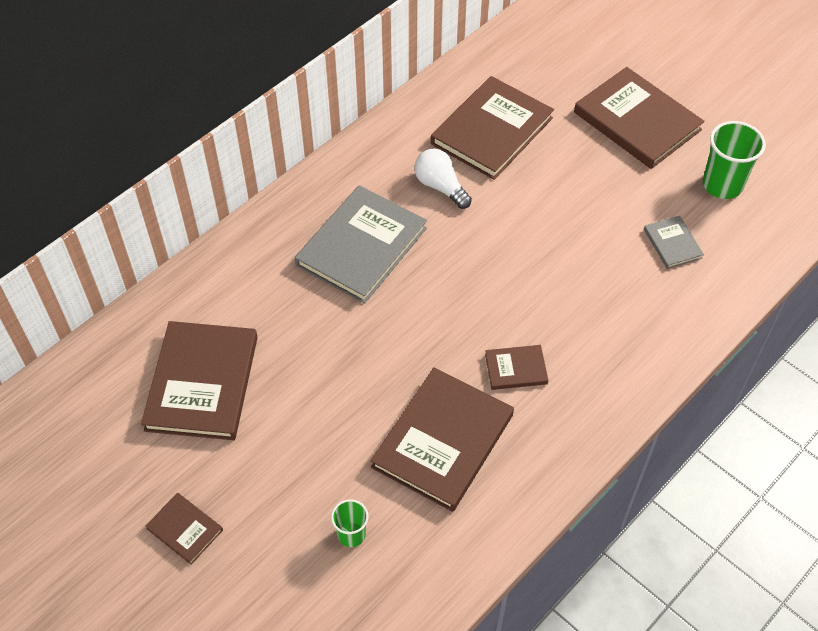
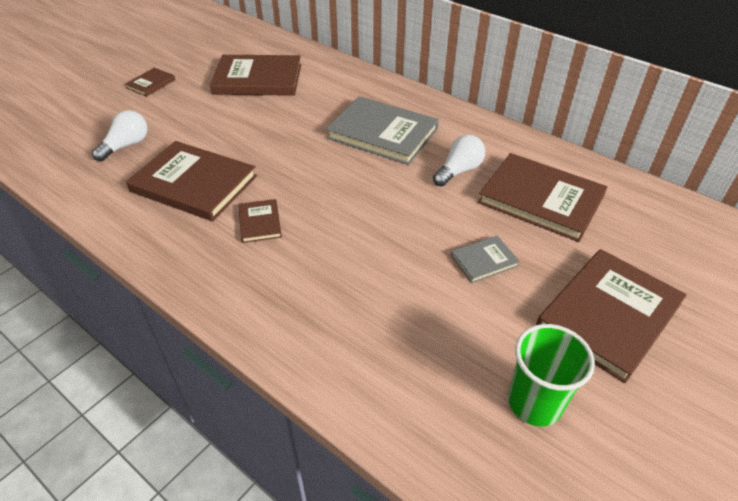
camera: 85 degrees right, 10 degrees down
(351, 534) = (126, 145): green cup -> white light bulb
(672, 244) = (425, 345): grey book -> grey book (484, 261)

